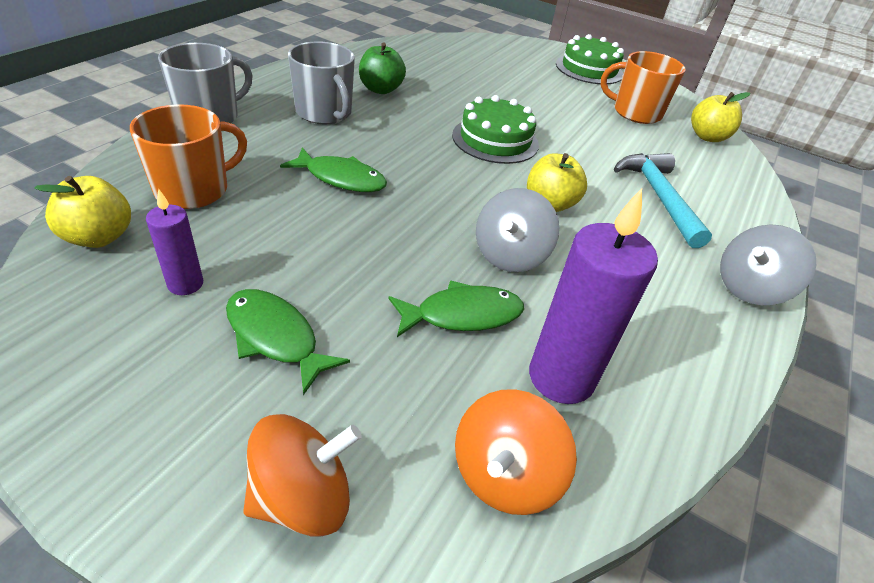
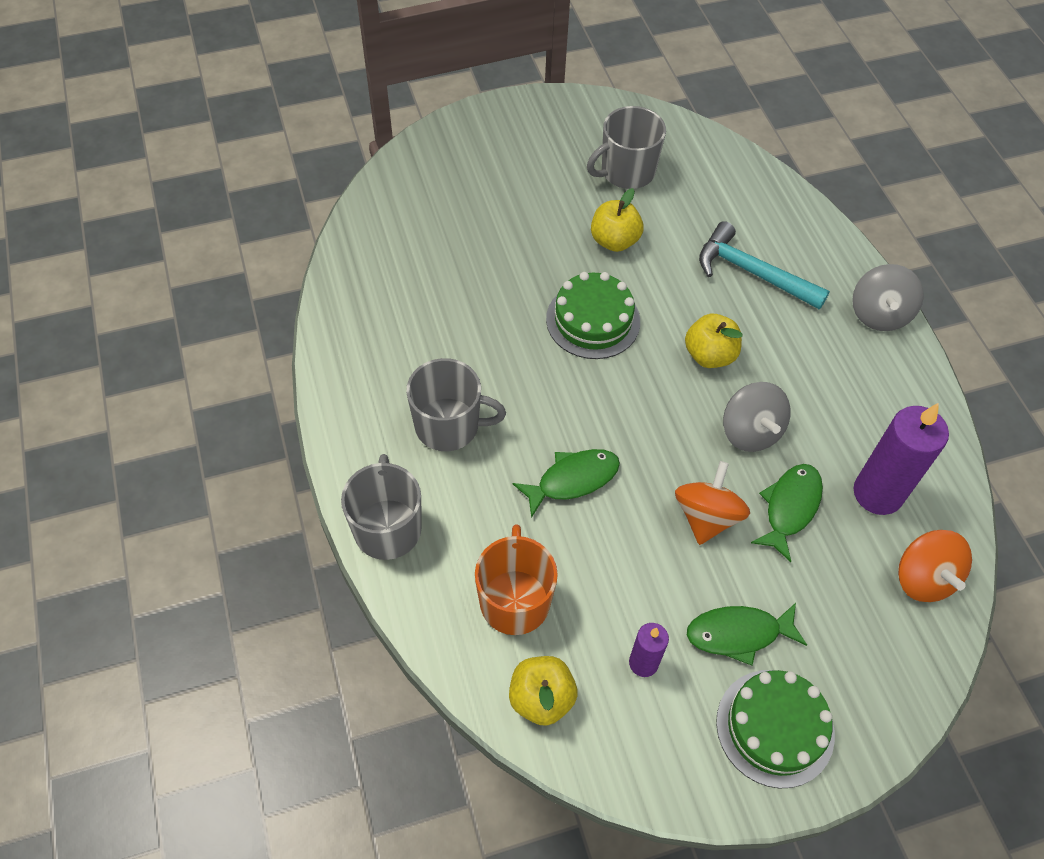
camera: 45 degrees left, 15 degrees up
(303, 497) = (875, 687): orange spinning top -> orange spinning top (706, 517)
(381, 89) = (434, 348): green apple -> none
(589, 69) = (522, 135): green cake -> green cake (775, 727)
(635, 113) = (626, 171): orange mug -> grey mug
(707, 137) = (700, 155): yellow apple -> yellow apple (614, 241)

